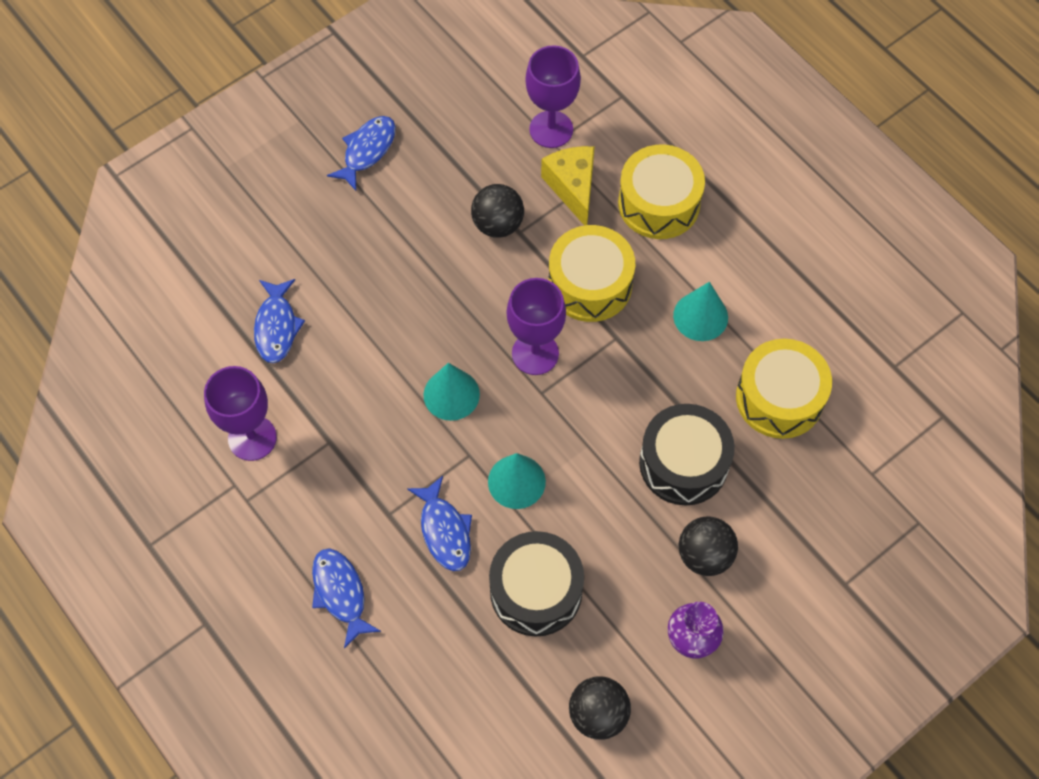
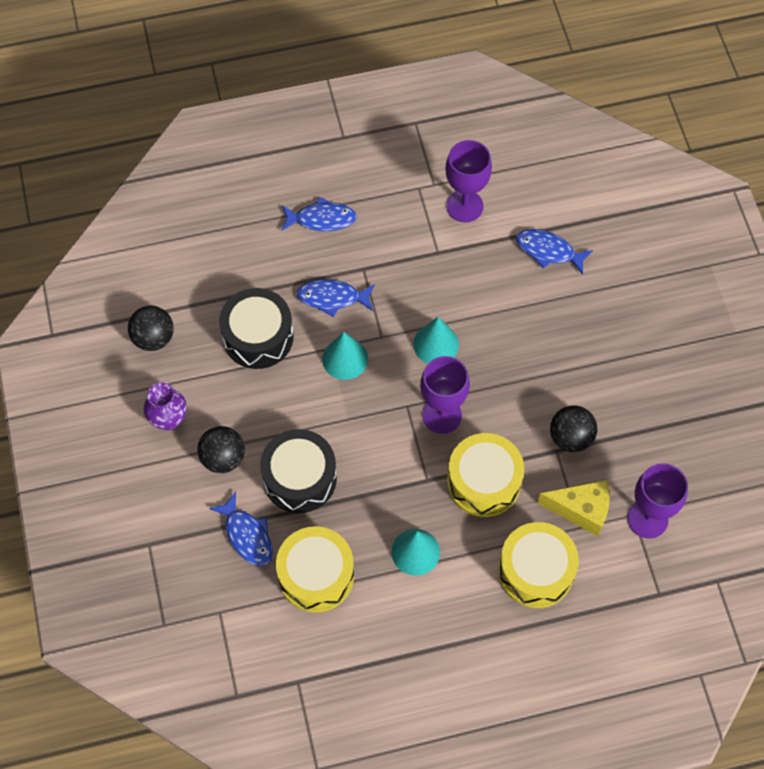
camera: 115 degrees right, 0 degrees up
(367, 150) = (684, 369): blue fish -> blue fish (247, 535)

